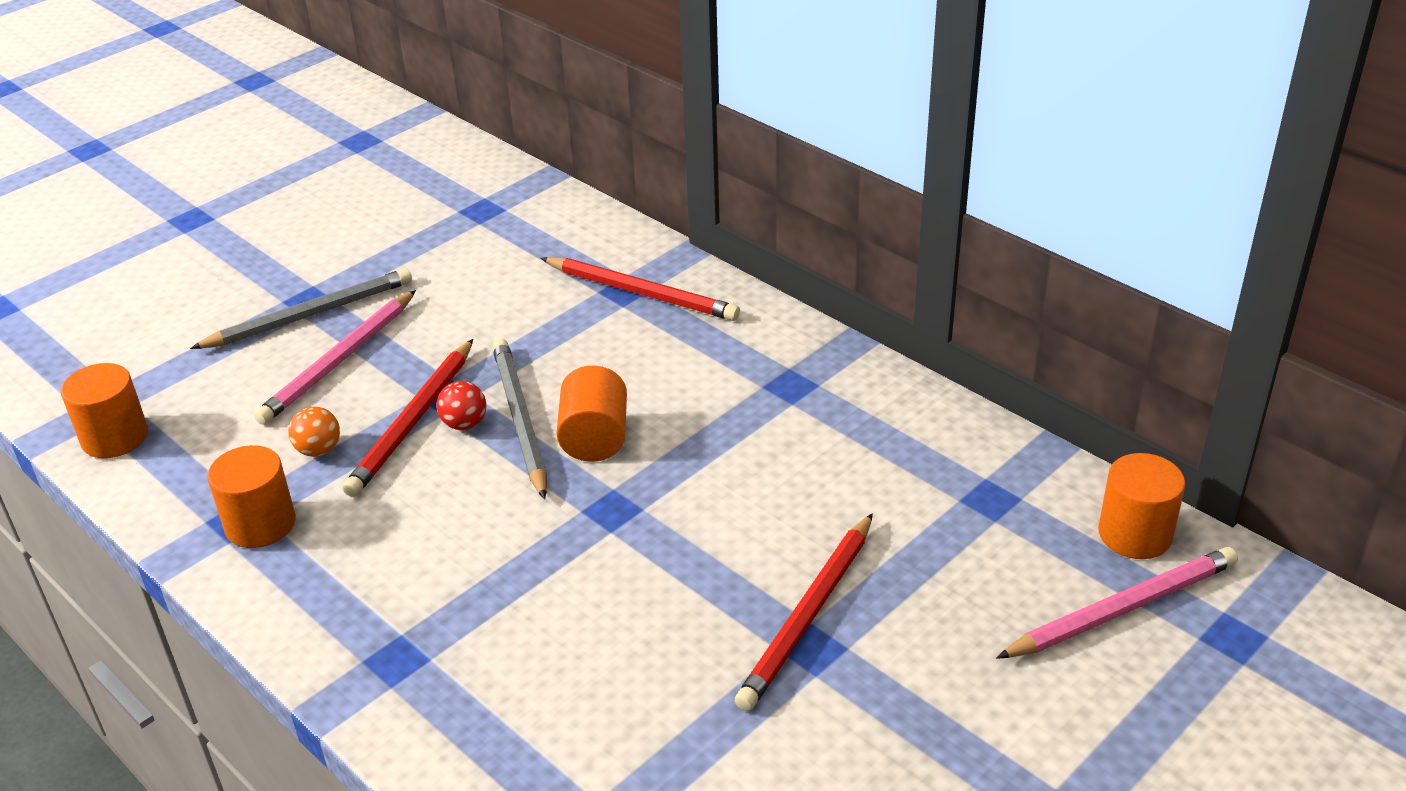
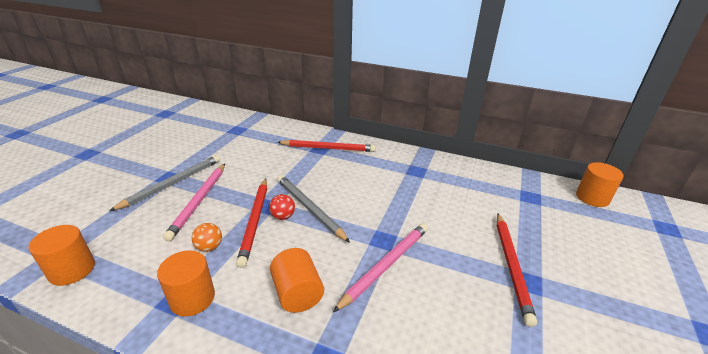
camera: 25 degrees left, 5 degrees down
(594, 438) = (351, 209): orange cylinder -> orange cylinder (297, 293)
(1121, 608) = (620, 227): pink pencil -> pink pencil (385, 265)

